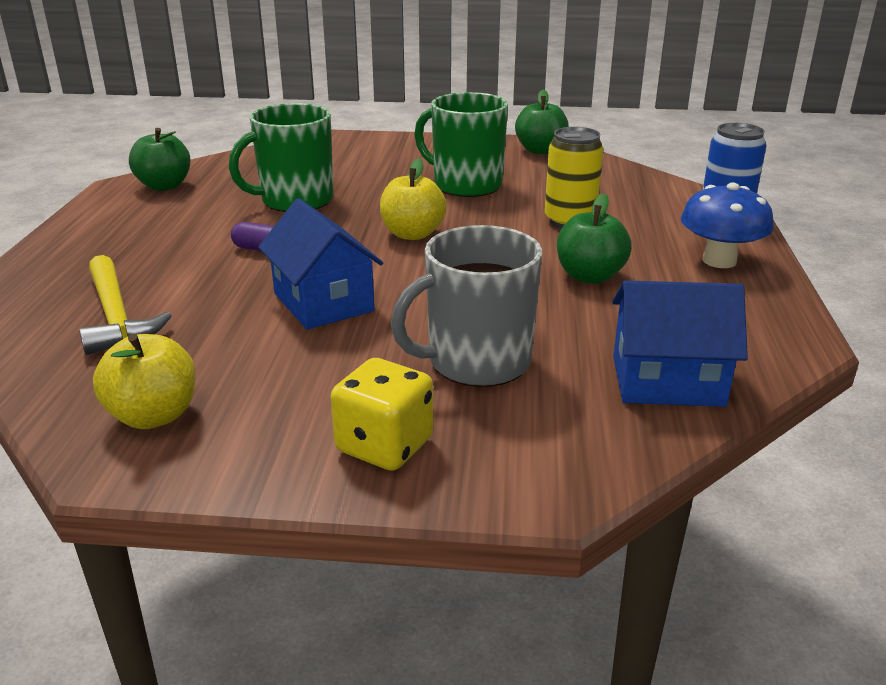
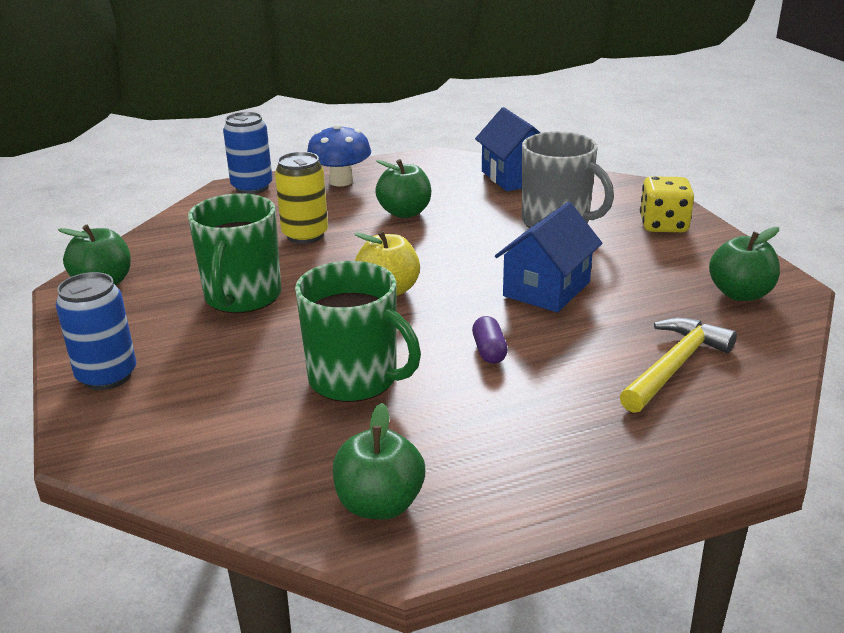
camera: 115 degrees left, 0 degrees up
(154, 415) = (740, 294): yellow apple -> green apple
(399, 144) = (107, 376): none -> blue can

